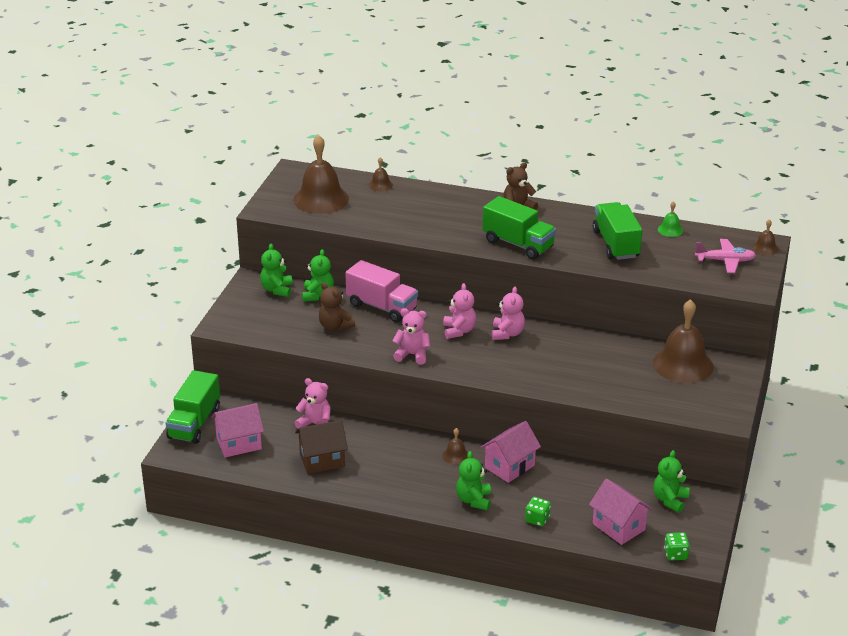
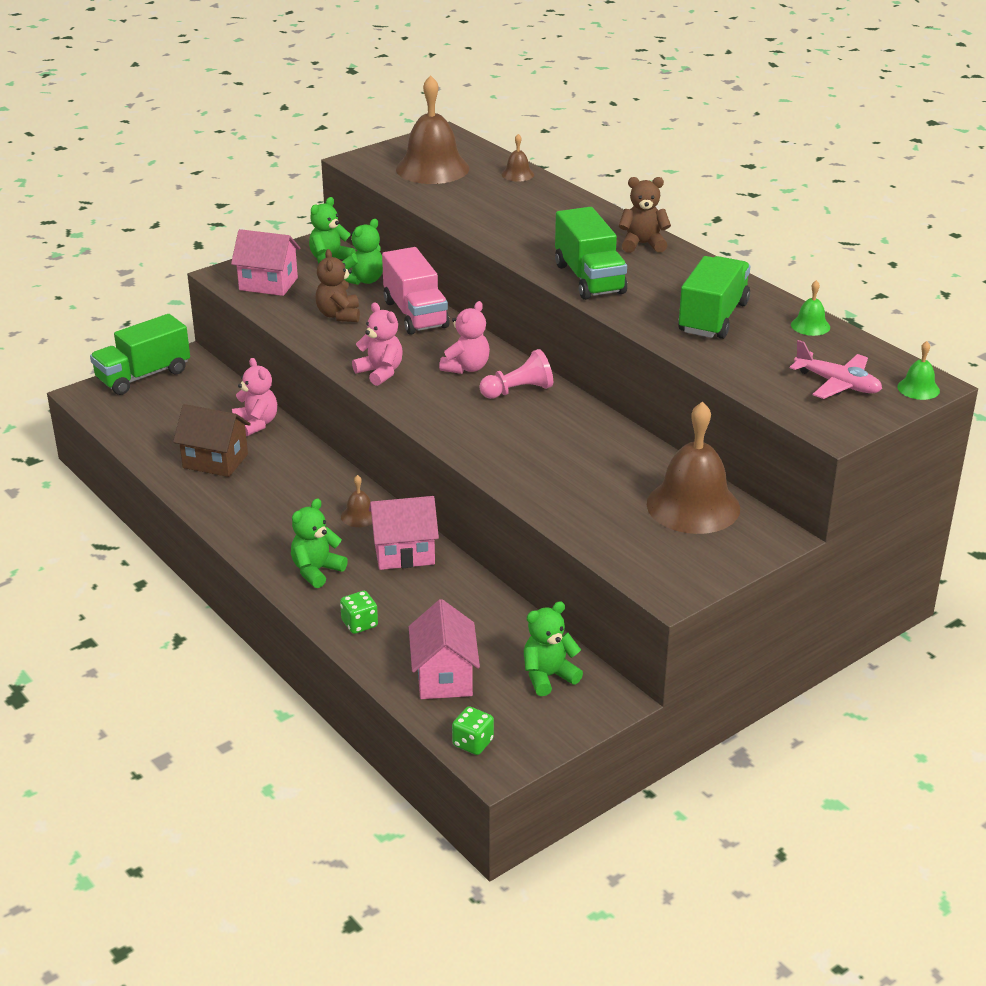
camera: 35 degrees right, 0 degrees up
(239, 444) = (158, 411): pink house -> pink house (268, 284)
(507, 334) = (518, 391): pink teddy bear -> pink pawn
(765, 248) = (918, 388): brown bell -> green bell

